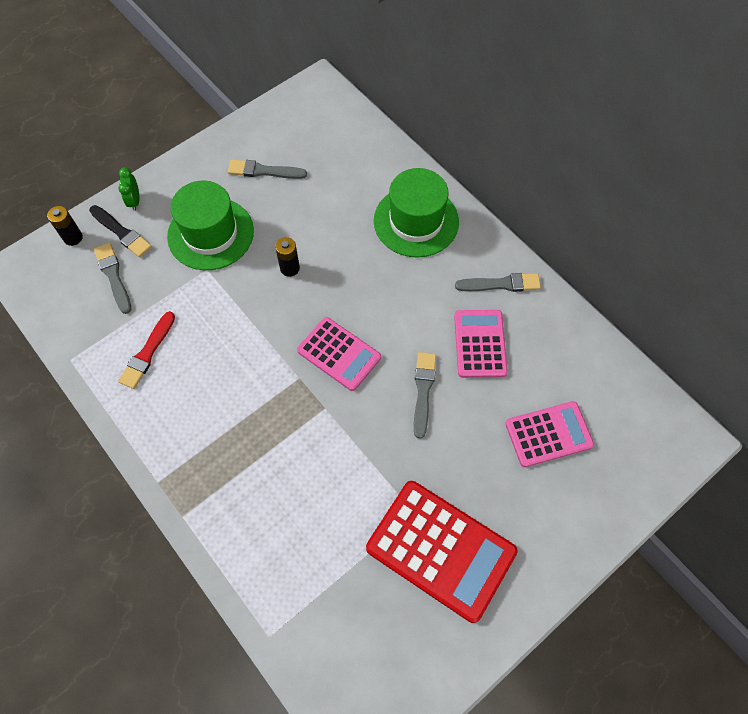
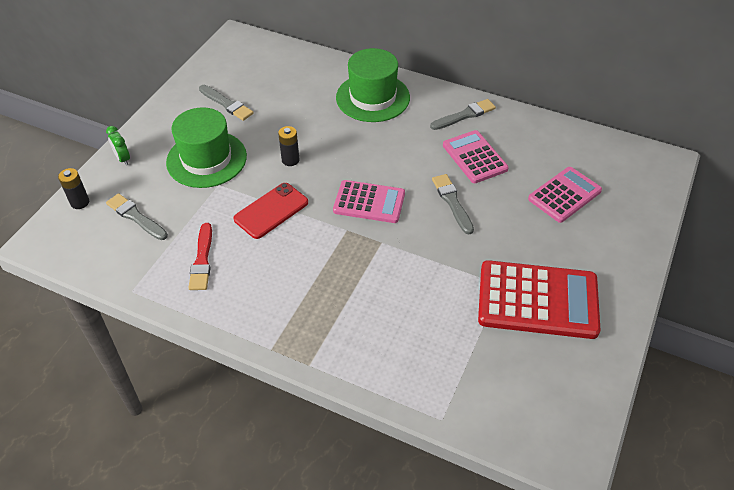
camera: 25 degrees left, 15 degrees down
(121, 232) = (124, 184): black brush -> none
(239, 323) = (271, 211): none -> red phone
(264, 171) = (226, 104): grey brush -> grey brush turned 120 degrees counterclockwise

